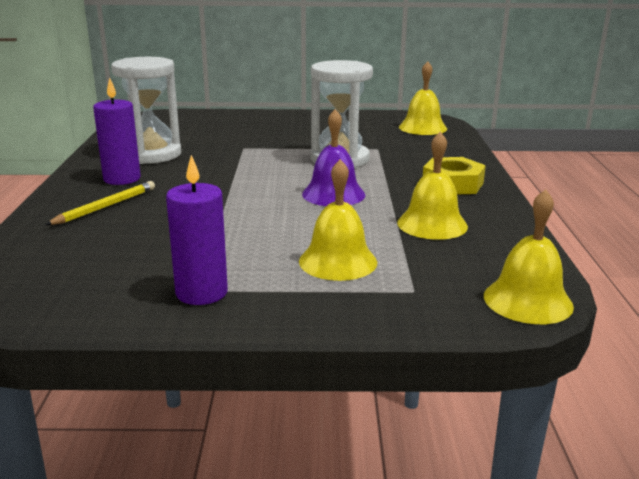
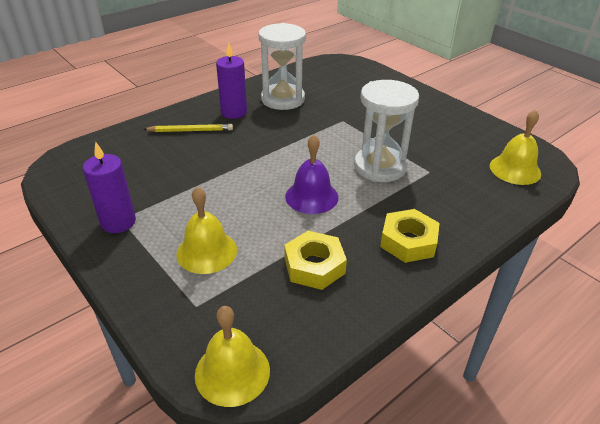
camera: 50 degrees right, 15 degrees up
(432, 224) = (314, 266): yellow bell -> yellow nut

